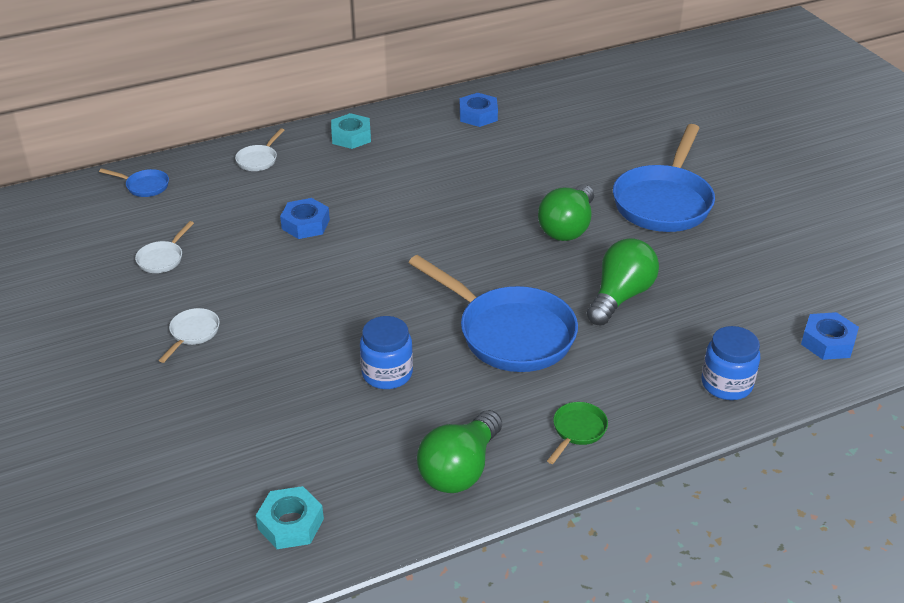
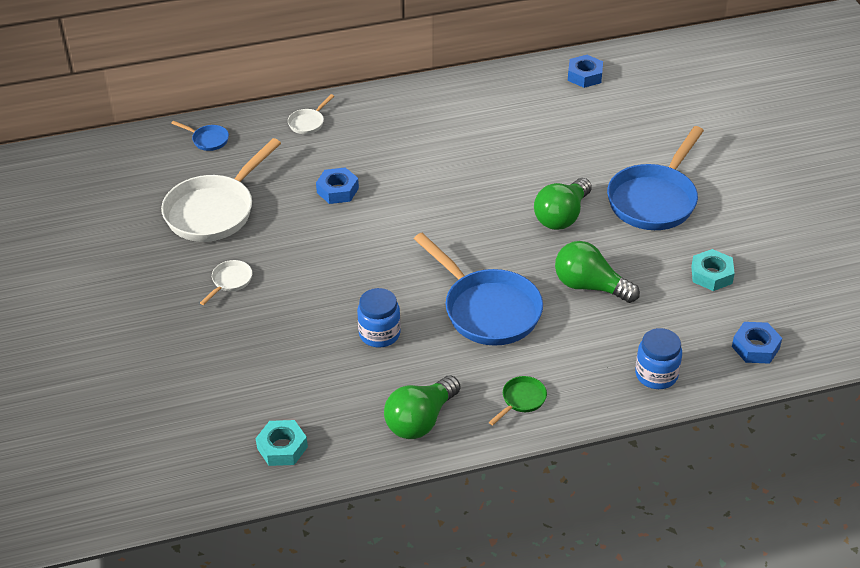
camera: 10 degrees right, 5 degrees up
(162, 259) = (214, 211): white pan -> white pan, size x2.32
(351, 137) = (392, 107): turquoise nut -> turquoise nut (711, 275)
(478, 115) = (510, 95): blue nut -> blue nut (584, 76)
(620, 296) = (590, 286): green light bulb -> green light bulb turned 105 degrees counterclockwise

